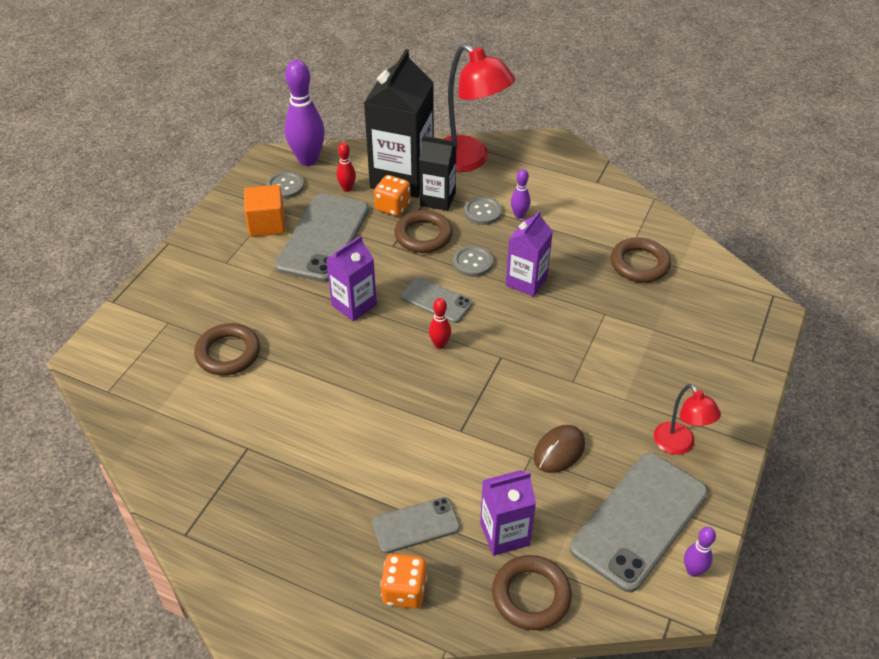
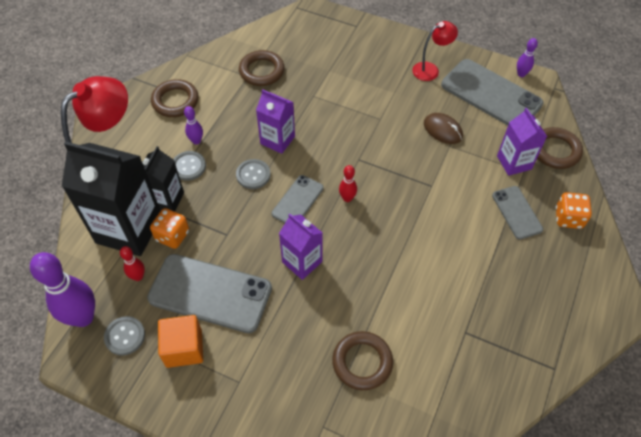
camera: 90 degrees left, 10 degrees up
(423, 235) = (215, 211): brown ring -> brown ring (175, 101)

